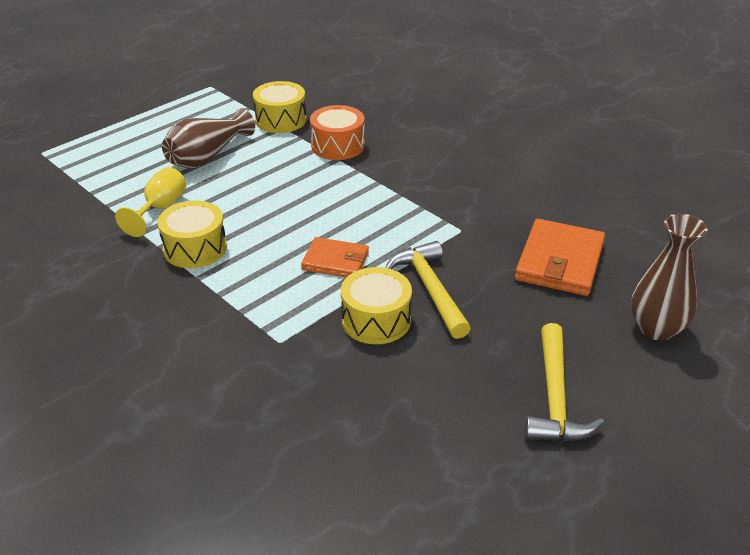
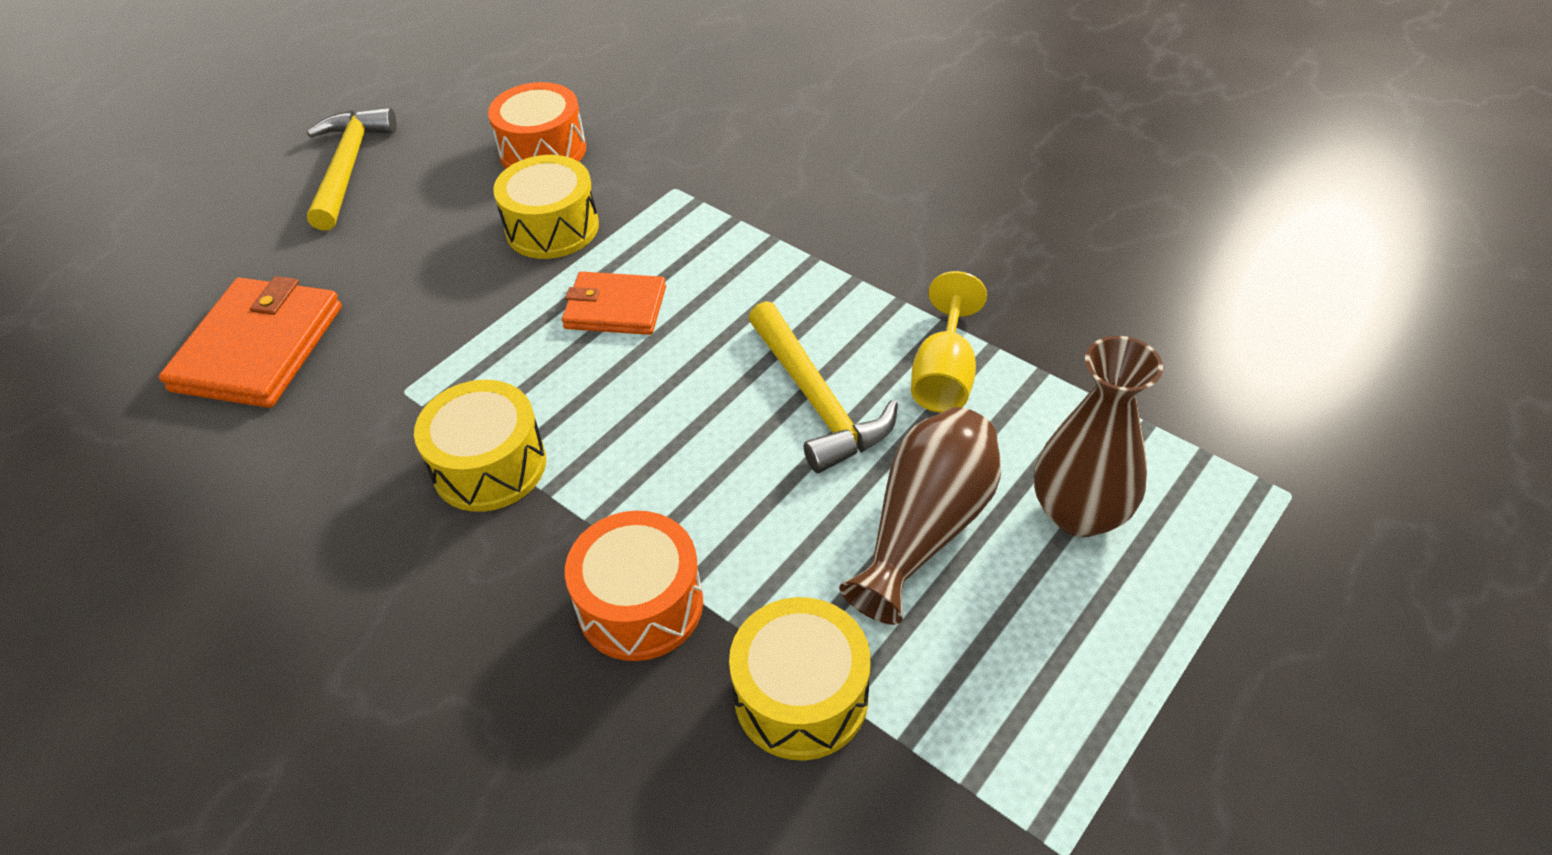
camera: 175 degrees right, 10 degrees up
(195, 248) = (843, 304): yellow drum -> yellow drum (489, 465)
(384, 393) = (543, 151): none -> orange drum
(430, 289) = (472, 279): yellow hammer -> yellow hammer (816, 400)
(656, 328) = (176, 258): brown vase -> brown vase (1079, 513)

